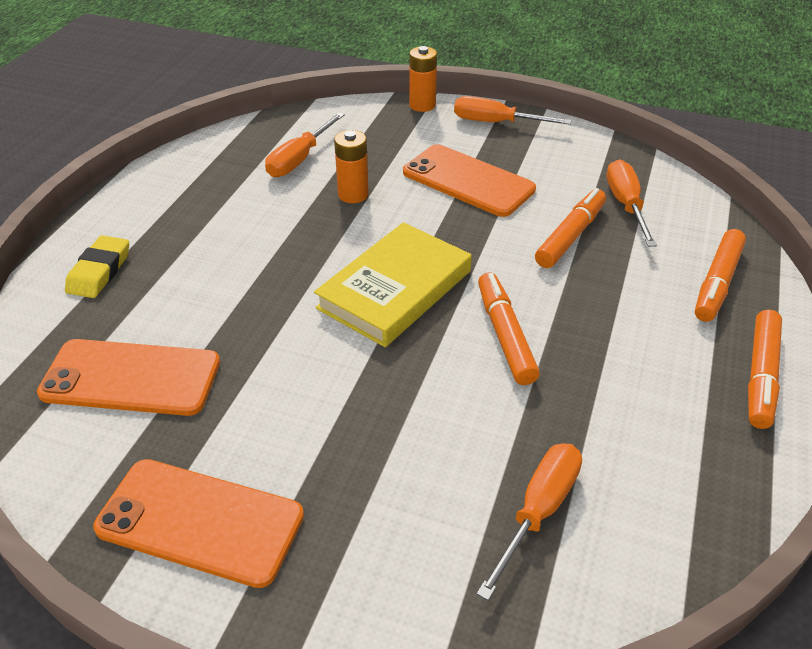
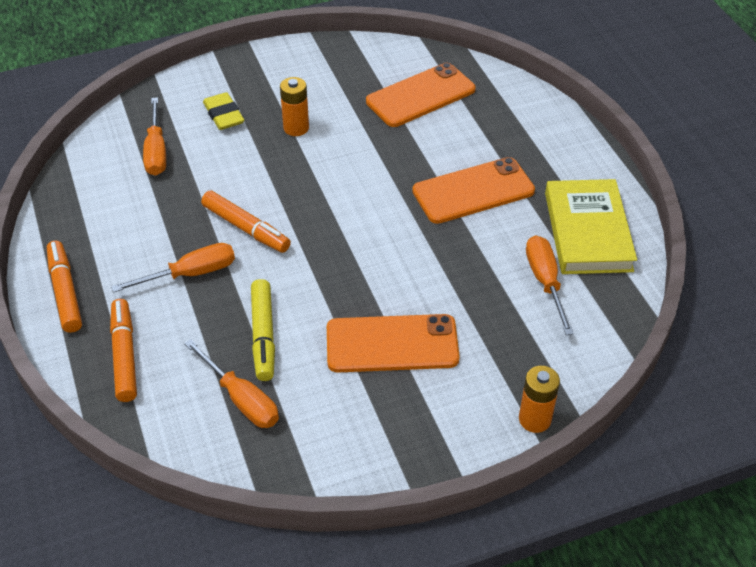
camera: 140 degrees right, 5 degrees up
(99, 271) = (529, 128): yellow eraser -> yellow eraser (224, 115)
(200, 522) = (306, 70): orange phone -> orange phone (473, 191)
(353, 194) = (461, 274): orange battery -> orange battery (296, 128)
(395, 289) = (343, 218): yellow book -> yellow book (587, 231)
(496, 123) = (442, 440): orange screwdriver -> orange screwdriver (190, 274)
(570, 236) = (263, 335): orange marker -> yellow marker

